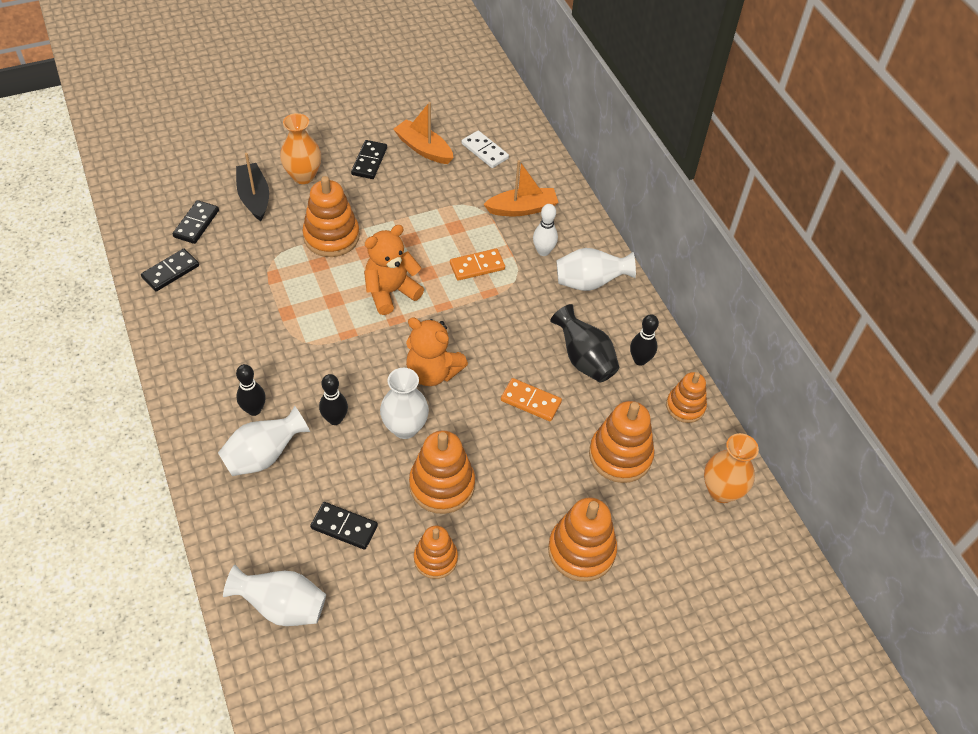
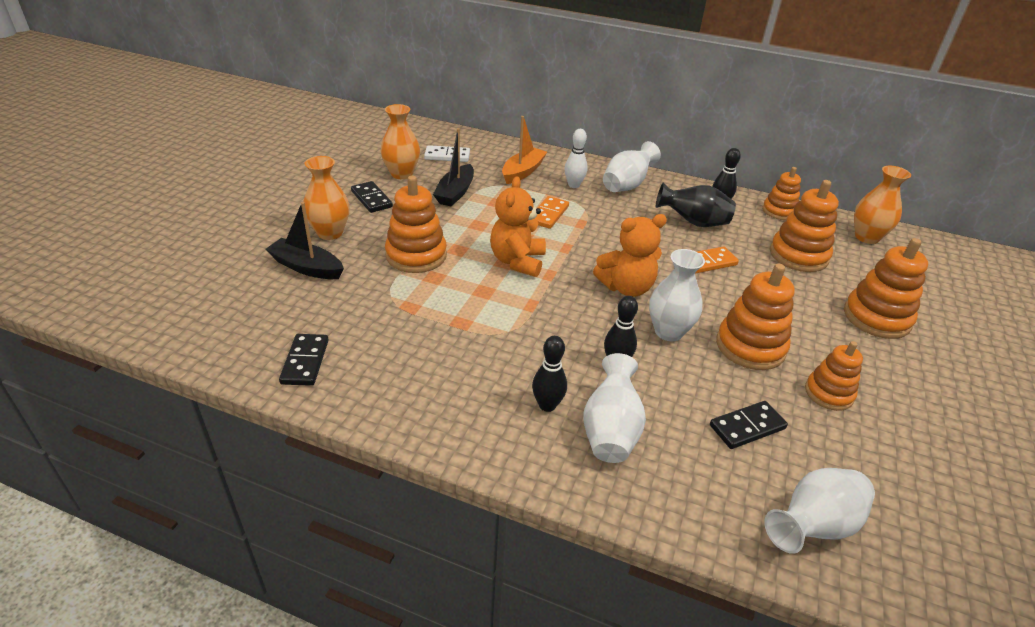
camera: 45 degrees left, 15 degrees down
(196, 224) = (277, 313): black domino -> none
(423, 149) = (401, 174): orange boat -> orange vase
(437, 195) = (455, 193): none -> black boat

